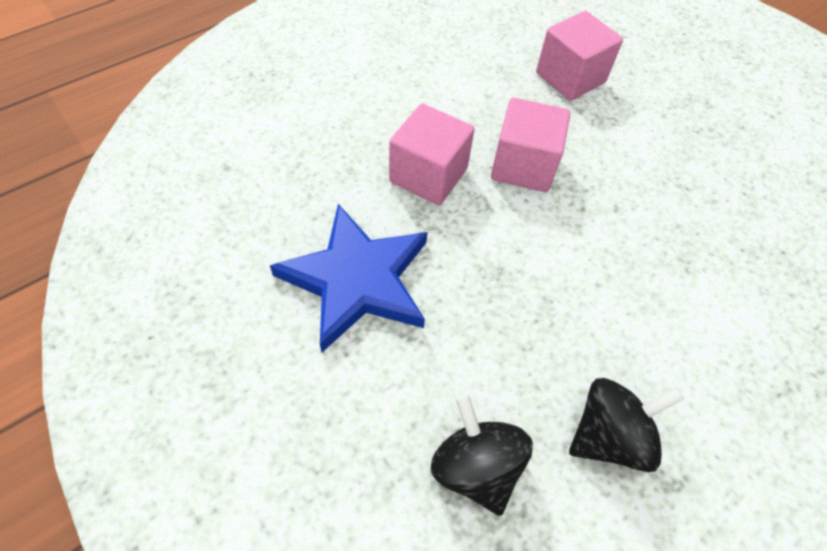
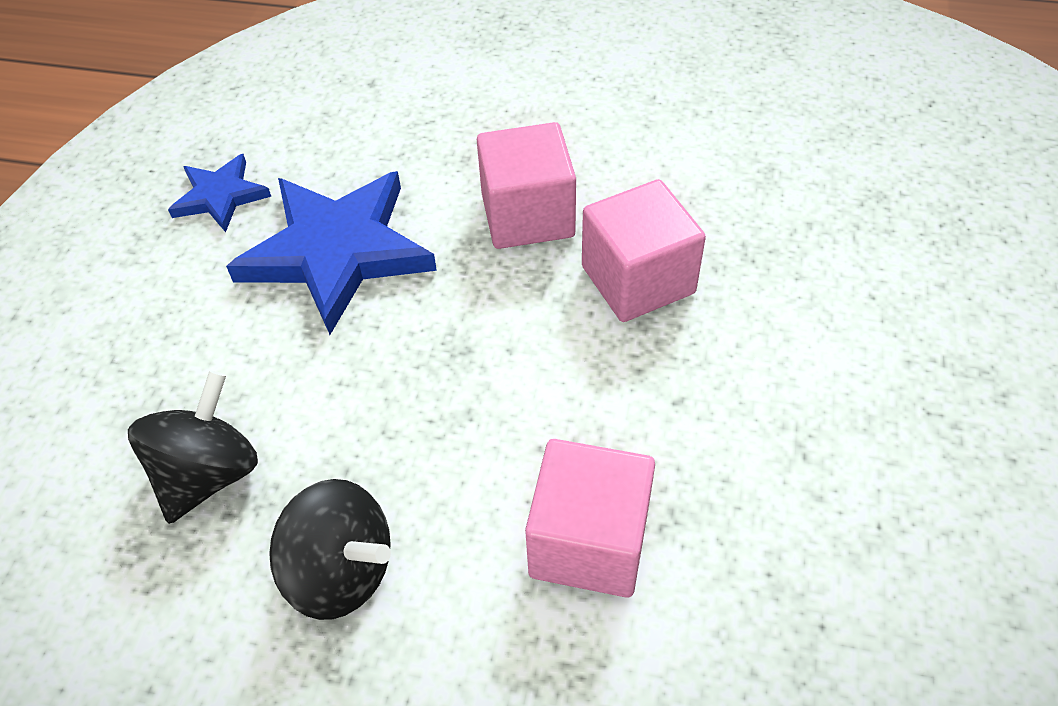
camera: 55 degrees right, 5 degrees down
(230, 311) = (220, 196): none -> blue star
(570, 77) = (842, 235): pink cube -> pink cube (589, 541)

